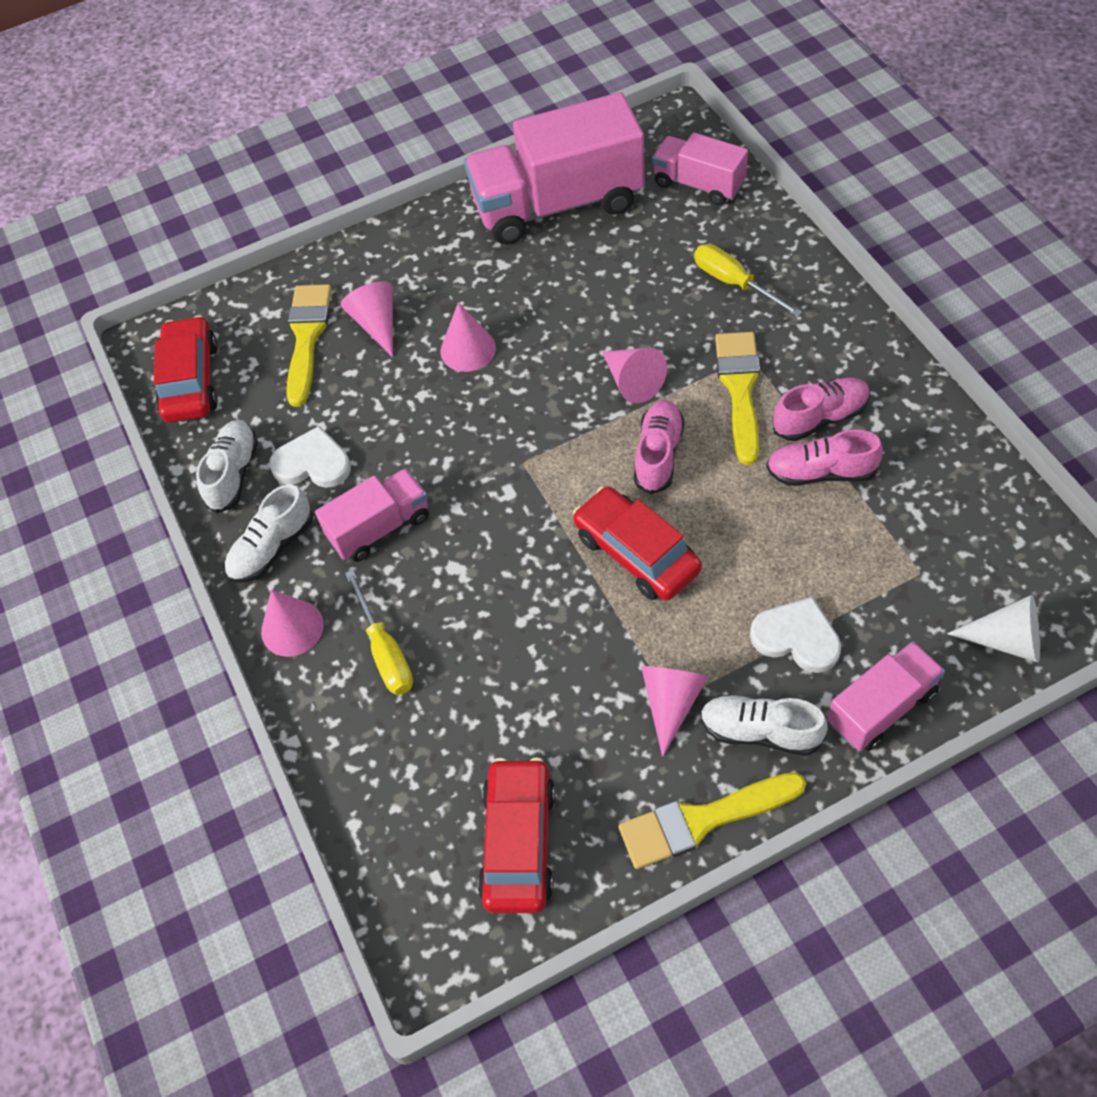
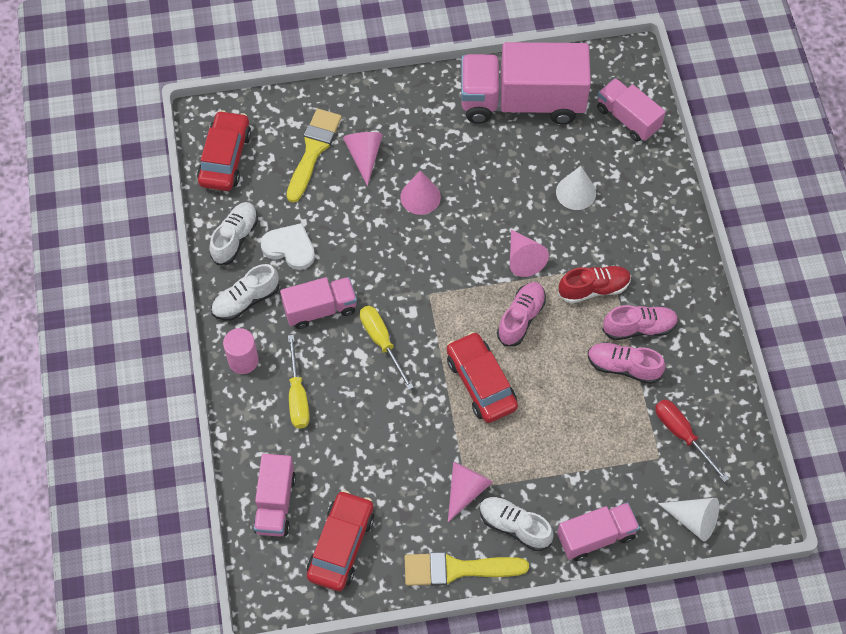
camera: 10 degrees right, 5 degrees up
(292, 628) = (243, 360): pink cone -> pink cylinder
(400, 813) = (275, 503): none -> pink truck
(668, 284) = (576, 192): none -> white cone
(734, 283) = (621, 206): yellow screwdriver -> yellow screwdriver (381, 342)
(740, 389) = (593, 289): yellow brush -> red shoe
(796, 637) = (561, 474): white heart -> none
(938, 533) = (682, 435): none -> red screwdriver

